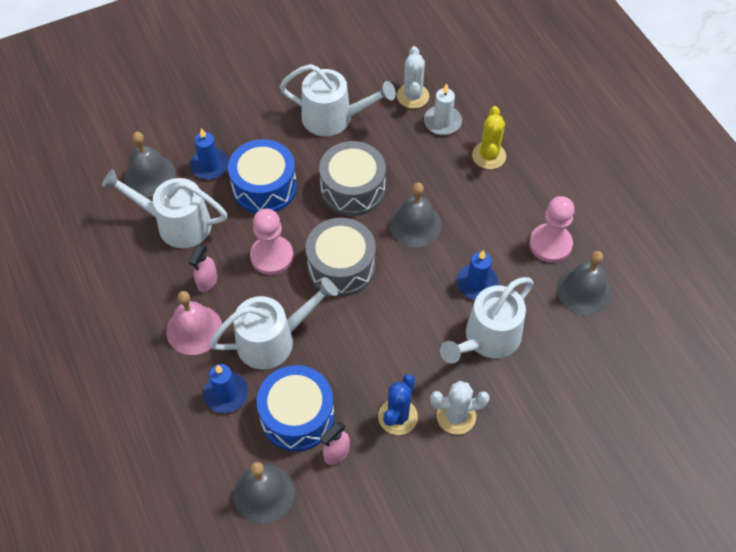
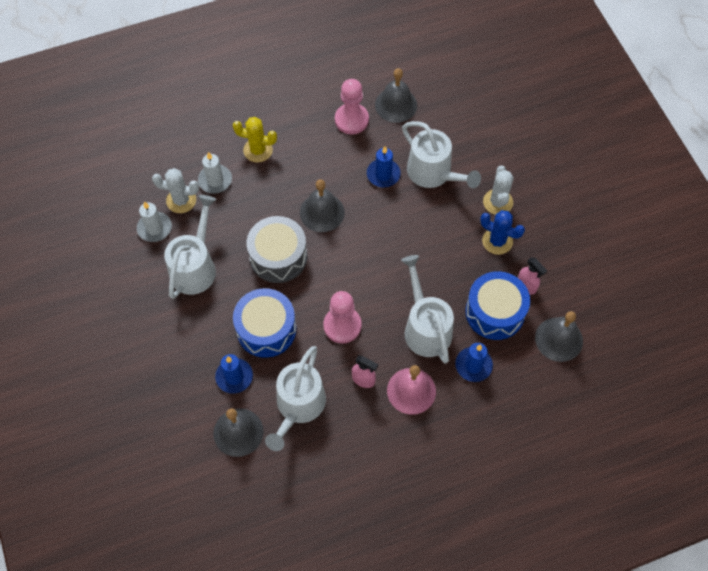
camera: 85 degrees left, 5 degrees up
(341, 266) = (358, 271): grey drum -> none
(376, 79) = (154, 228): none -> white candle

